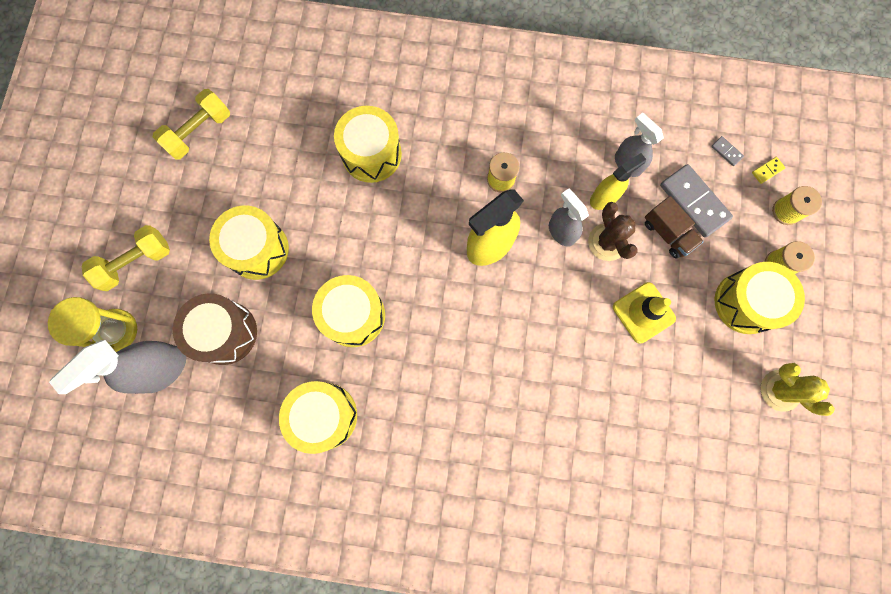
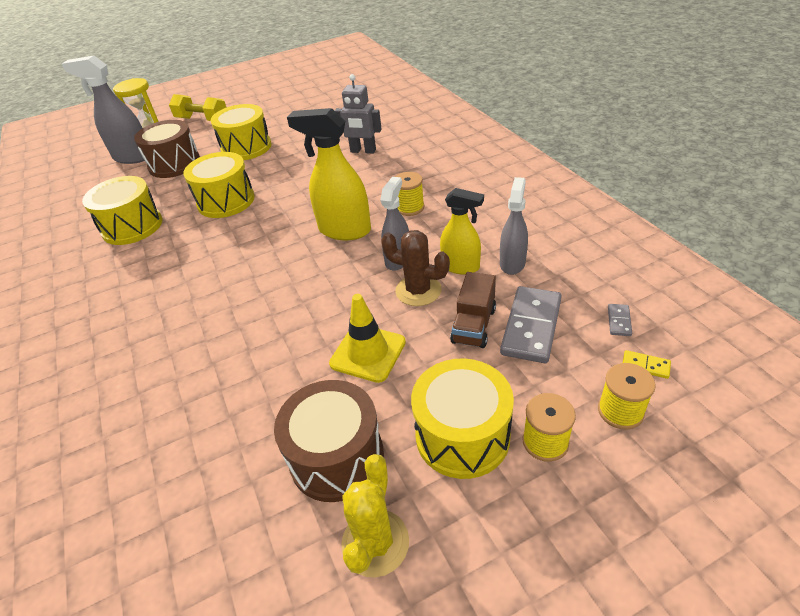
camera: 60 degrees right, 35 degrees down
(199, 132) = (309, 98): yellow dumbbell -> none
(371, 154) = (363, 151): yellow drum -> grey robot
(607, 242) = (418, 290): brown cactus -> brown cactus turned 75 degrees clockwise
(714, 379) = (336, 457): none -> brown drum

